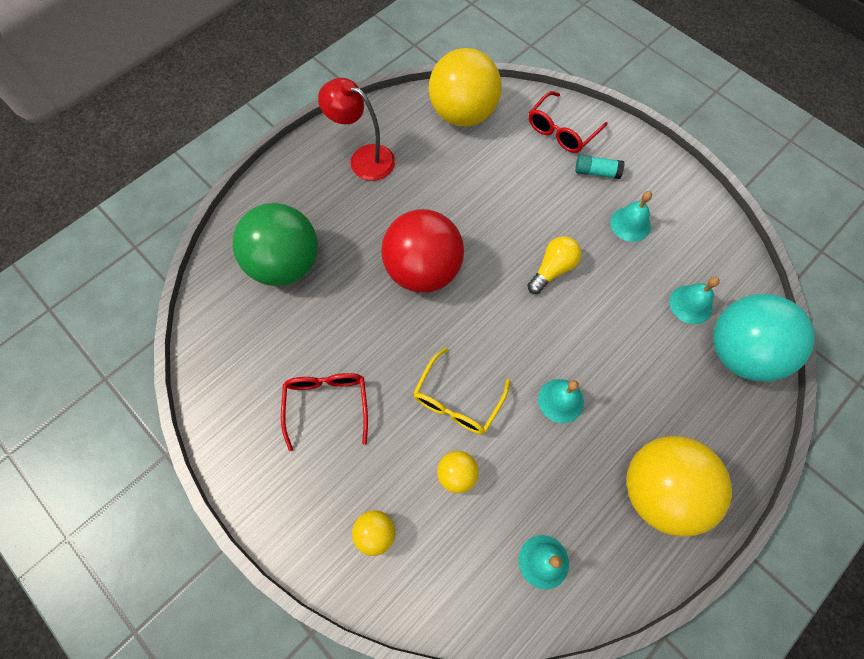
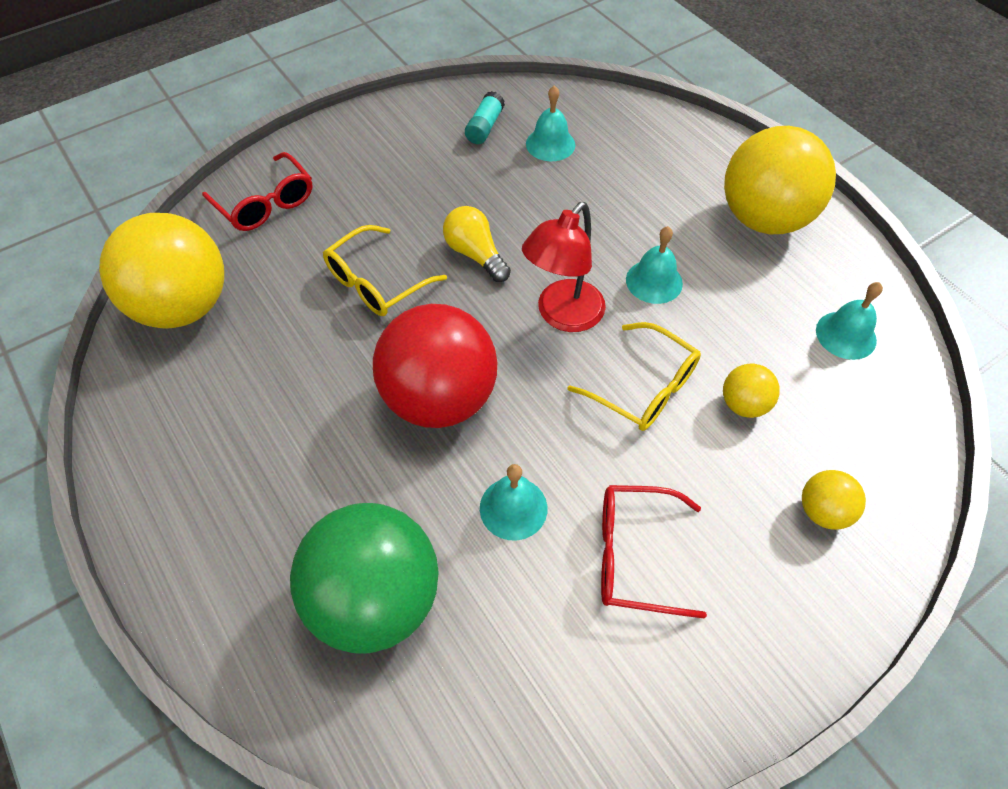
camera: 80 degrees left, 10 degrees down
(364, 159) = (208, 452): red lamp -> red lamp (562, 316)
(509, 213) = (376, 283): none -> yellow glasses
(596, 172) = (345, 183): turquoise glue stick -> turquoise glue stick (484, 127)
(630, 224) = (432, 169): turquoise bell -> turquoise bell (513, 508)
(740, 352) = (614, 121): turquoise ball -> none

